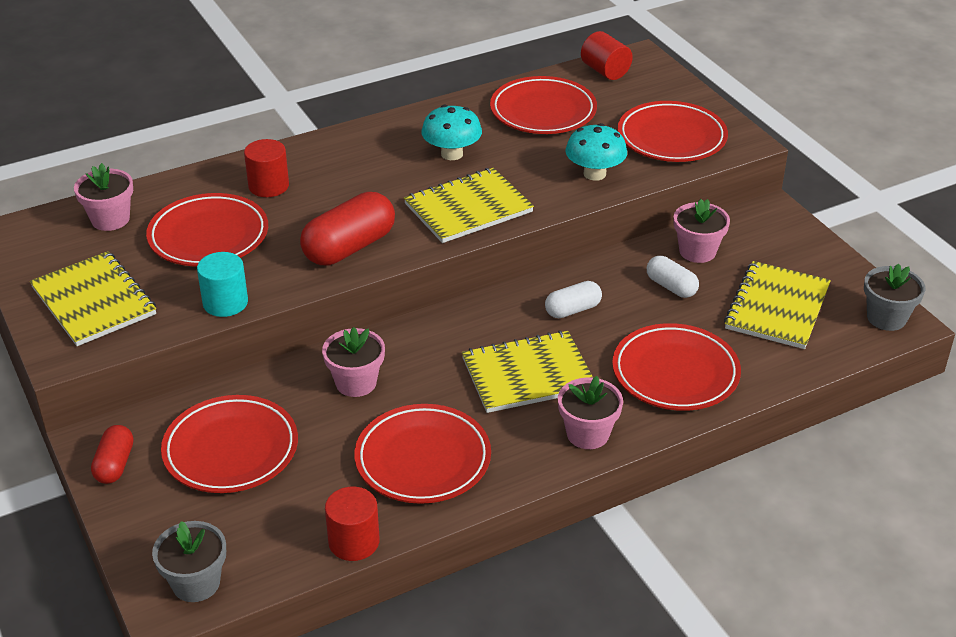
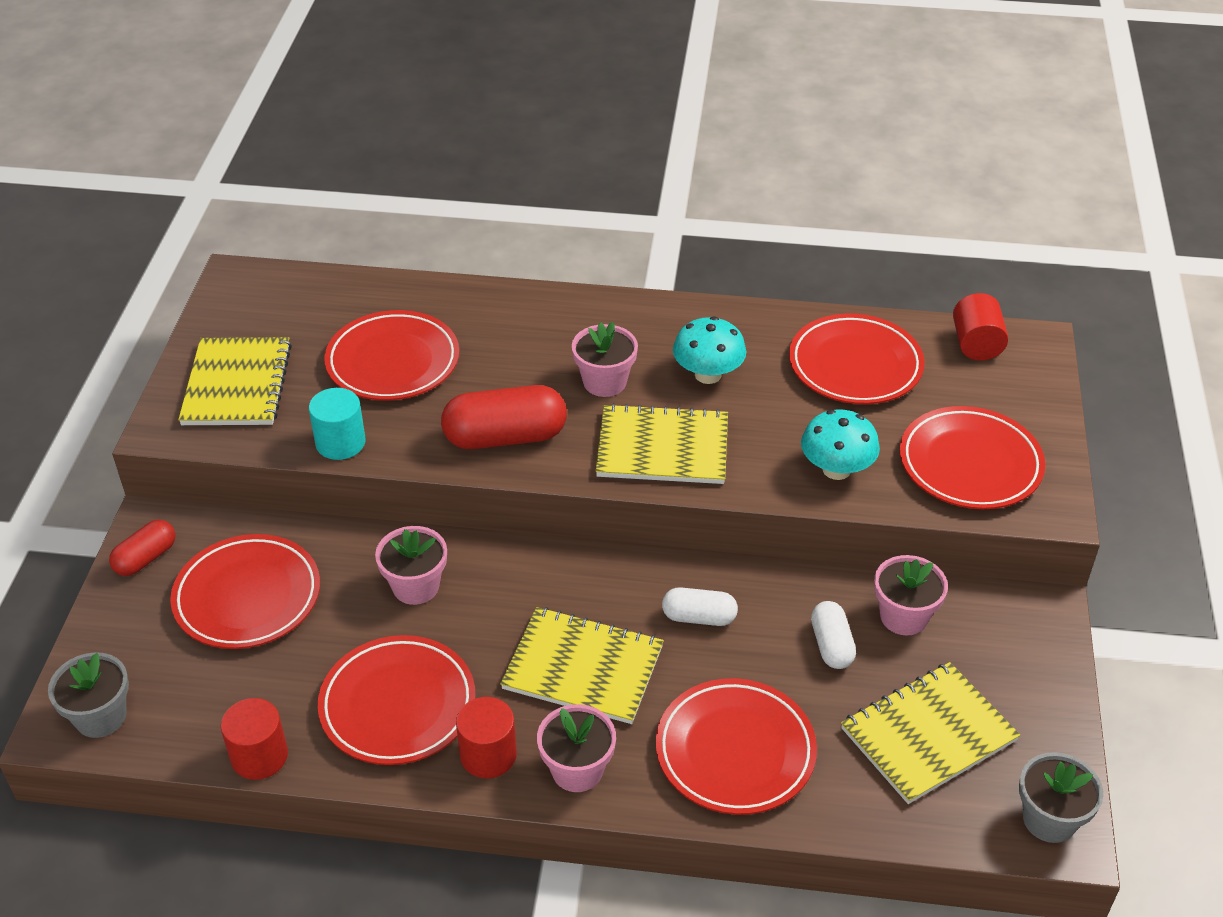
camera: 35 degrees right, 5 degrees up
(110, 219) = (328, 303): pink flower pot -> pink flower pot (604, 382)
(268, 186) = (497, 331): red cylinder -> red cylinder (488, 755)

